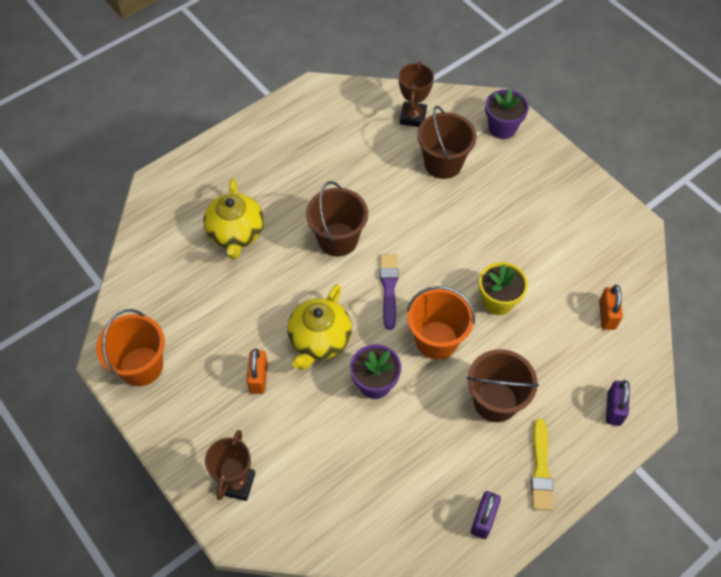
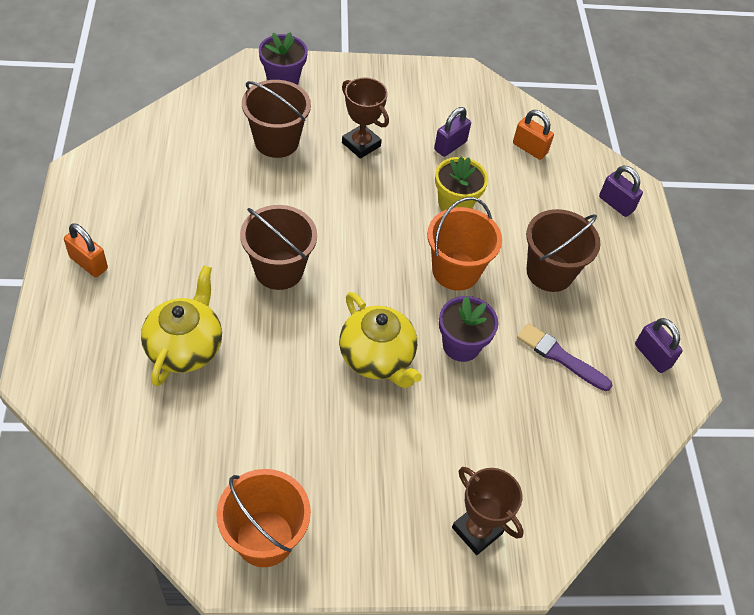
camera: 60 degrees left, 5 degrees down
(236, 234) = (185, 347): yellow teapot -> yellow teapot turned 105 degrees counterclockwise
(258, 378) = (374, 436): orange padlock -> orange padlock (88, 263)
(389, 288) = (370, 268): purple brush -> purple brush (560, 357)
(413, 117) = (201, 126): brown trophy -> brown trophy (361, 144)
(540, 468) = (634, 286): yellow brush -> none
(551, 263) = (450, 146): none -> purple padlock

